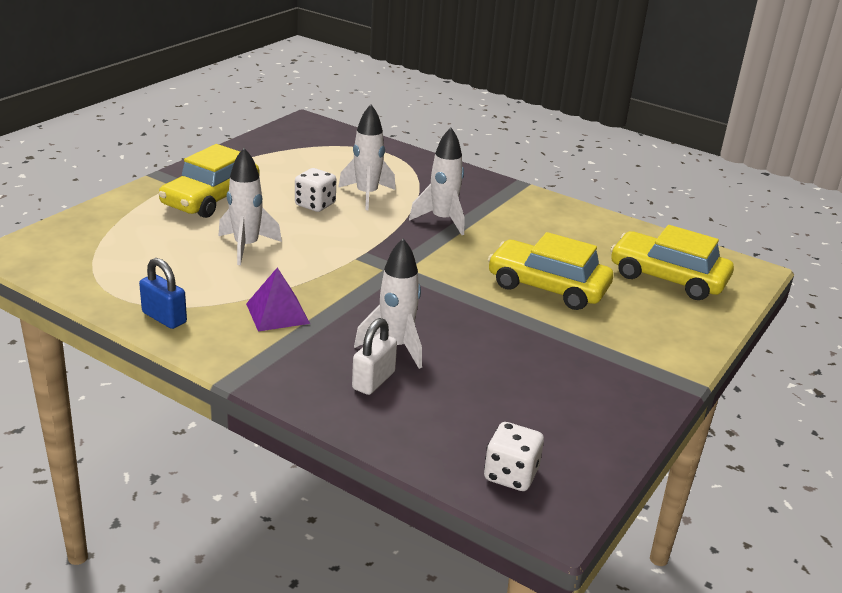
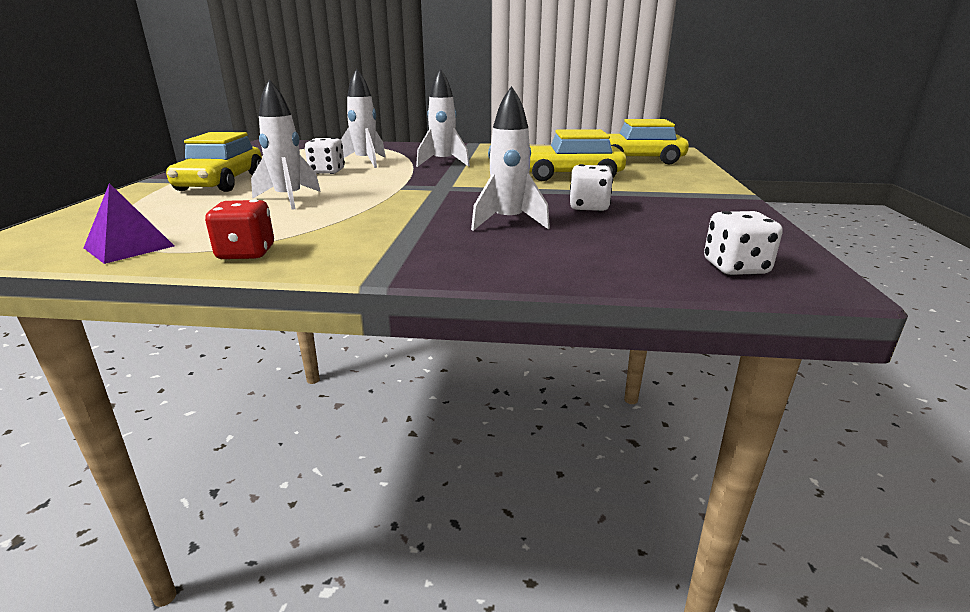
camera: 25 degrees left, 5 degrees down
(164, 318) = (246, 253): blue padlock -> red dice
(277, 313) = (370, 227): purple pyramid -> purple pyramid (129, 247)
(373, 381) = (522, 244): white padlock -> none
(496, 349) = (588, 207): none -> white dice

